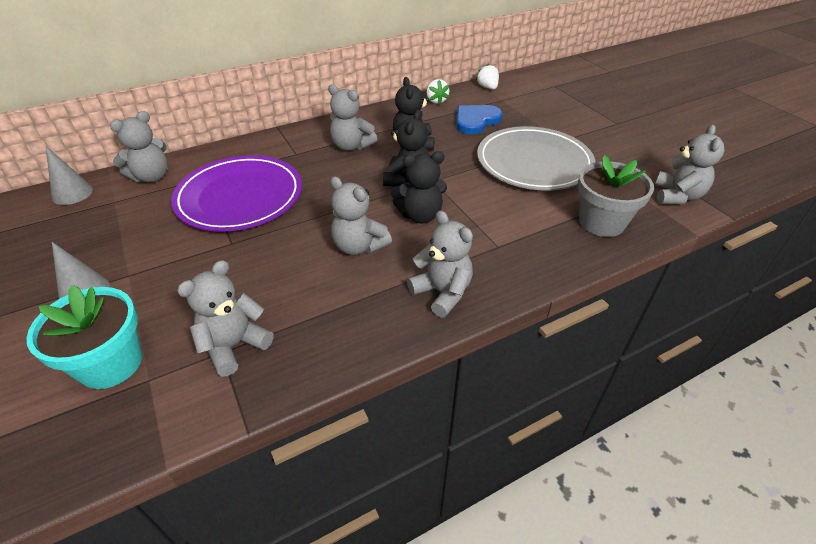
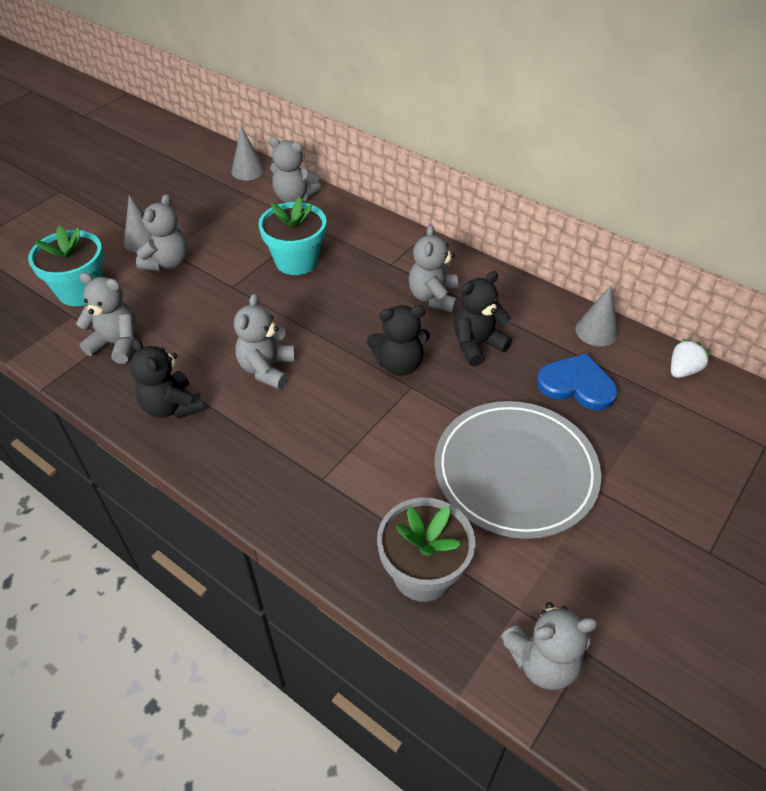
camera: 65 degrees right, 5 degrees up
(240, 197) = (296, 261): purple plate -> turquoise flower pot
(420, 215) = (340, 397): black teddy bear -> black teddy bear (172, 406)
(436, 101) = (596, 331): white strawberry -> grey cone
(442, 293) = (228, 453): grey teddy bear -> grey teddy bear (168, 263)

